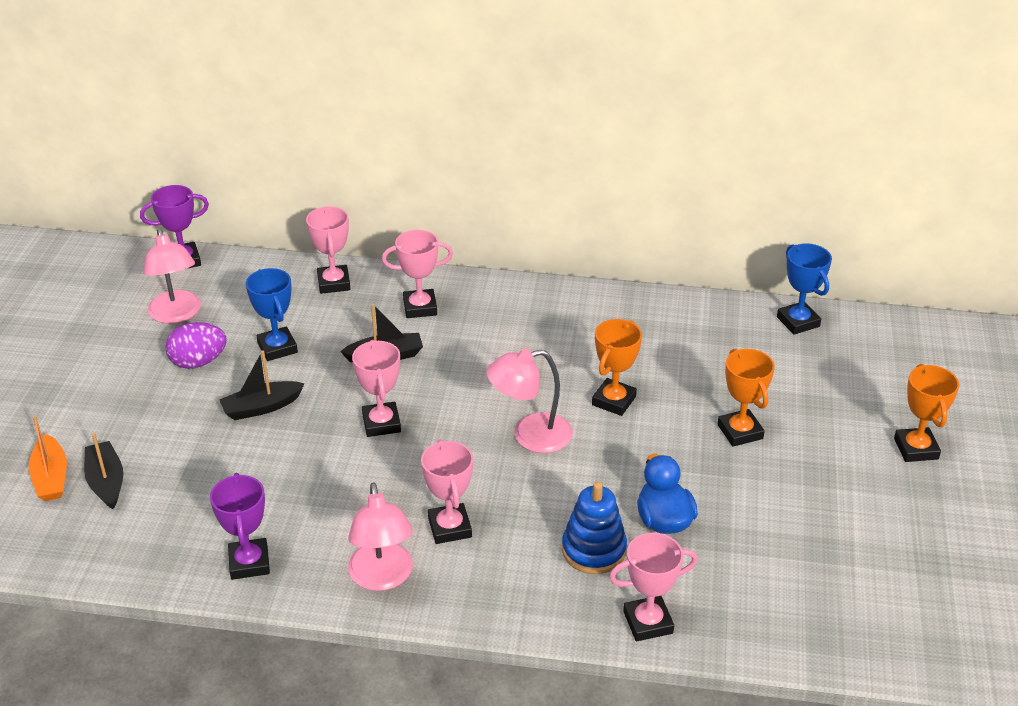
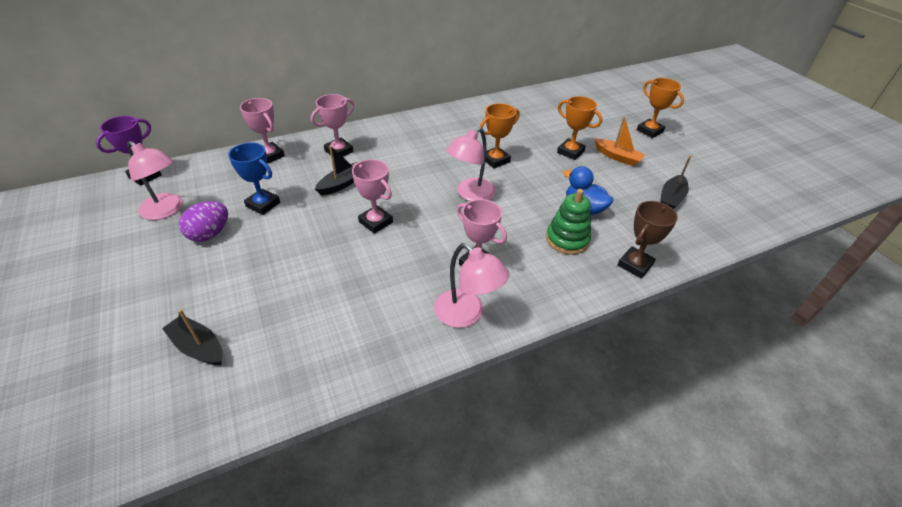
camera: 35 degrees left, 5 degrees up
(51, 477) = (143, 366): orange boat -> orange boat (617, 157)
(249, 563) = (366, 351): purple trophy -> none
(262, 407) = (284, 244): black boat -> black boat (671, 198)
(594, 550) = (567, 239): blue stacking toy -> green stacking toy
(614, 401) = (495, 160): orange trophy -> orange trophy turned 60 degrees clockwise
(648, 622) = (635, 265): pink trophy -> brown trophy
(798, 322) = (541, 96): blue trophy -> none

